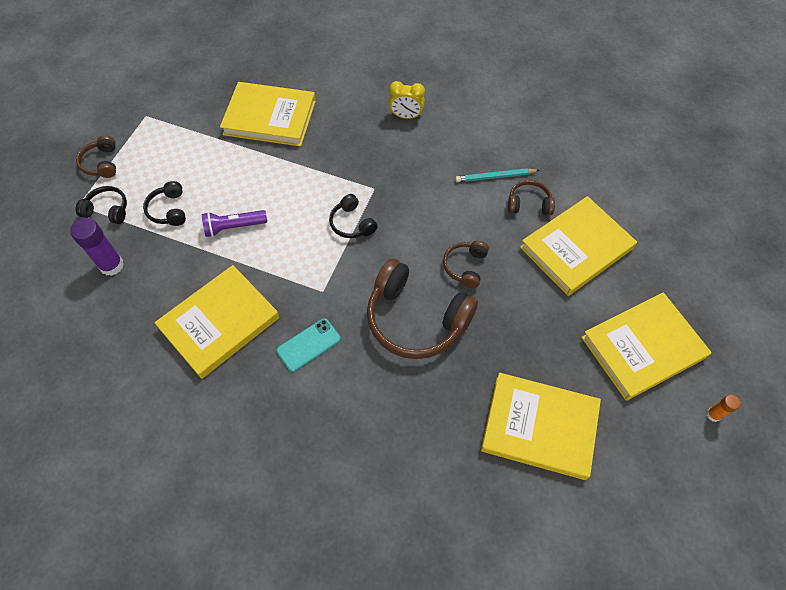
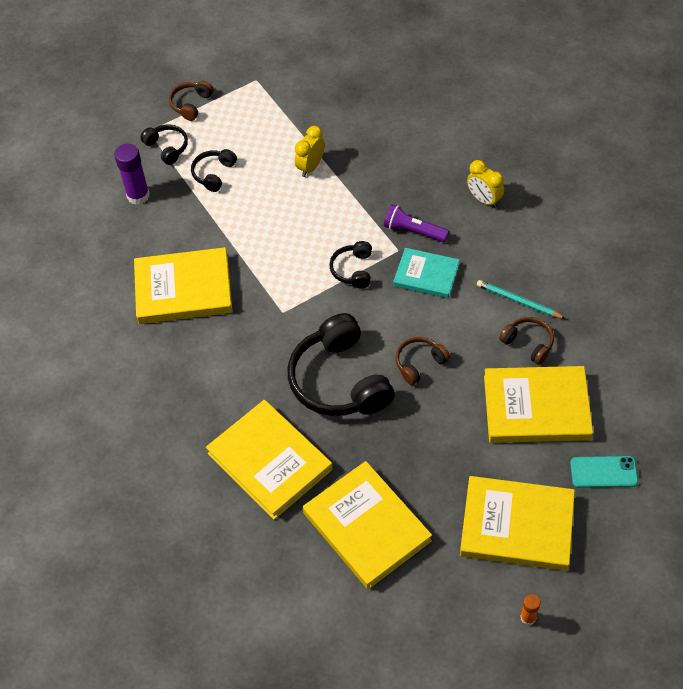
camera: 40 degrees right, 5 degrees down
(234, 227) = (254, 217): purple flashlight -> purple flashlight (413, 231)
(249, 161) = (311, 167): none -> yellow clock
(270, 117) = (359, 136): yellow book -> yellow book (269, 461)
(309, 345) = (237, 348): turquoise phone -> turquoise phone (603, 472)
(412, 195) = (426, 275): none -> turquoise book
(416, 319) = (339, 380): brown headphones -> black headphones

